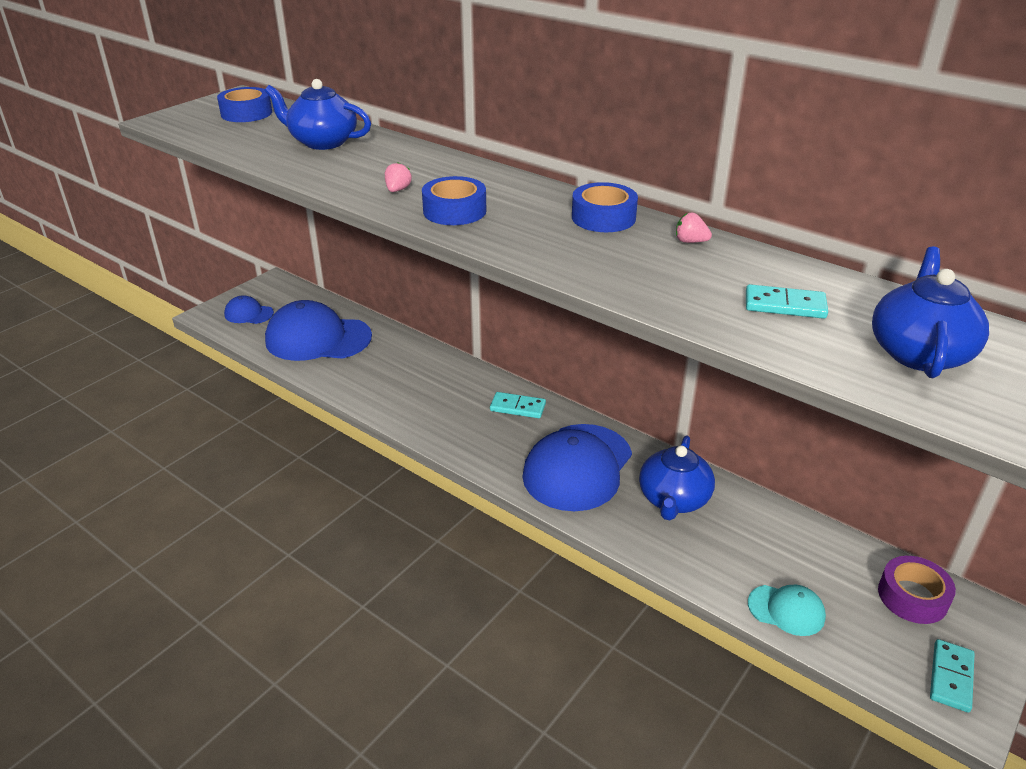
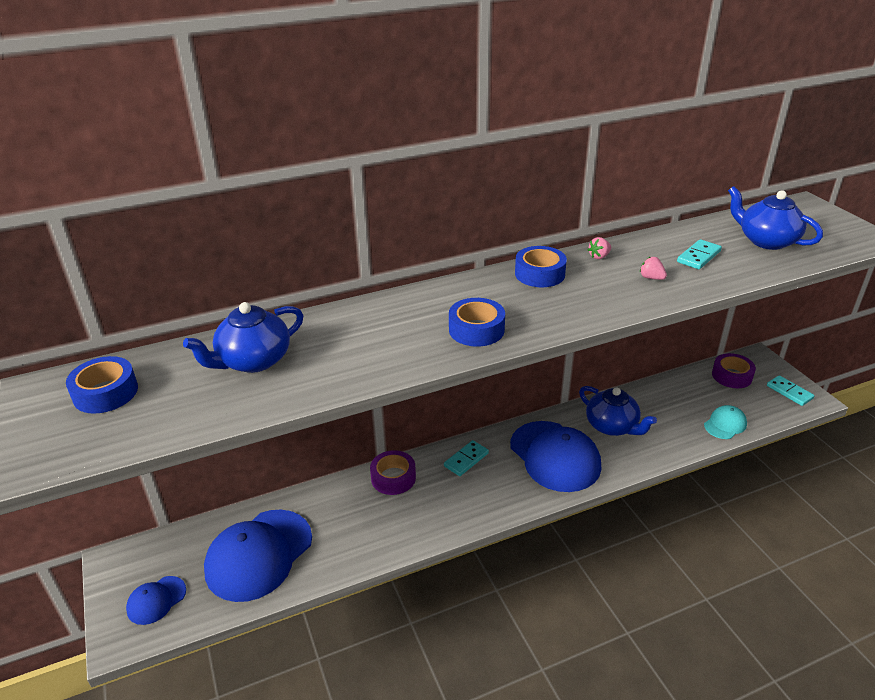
camera: 60 degrees left, 0 degrees up
(397, 190) = (410, 346): pink strawberry -> pink strawberry (651, 278)
(455, 372) = (393, 478): none -> purple tape

